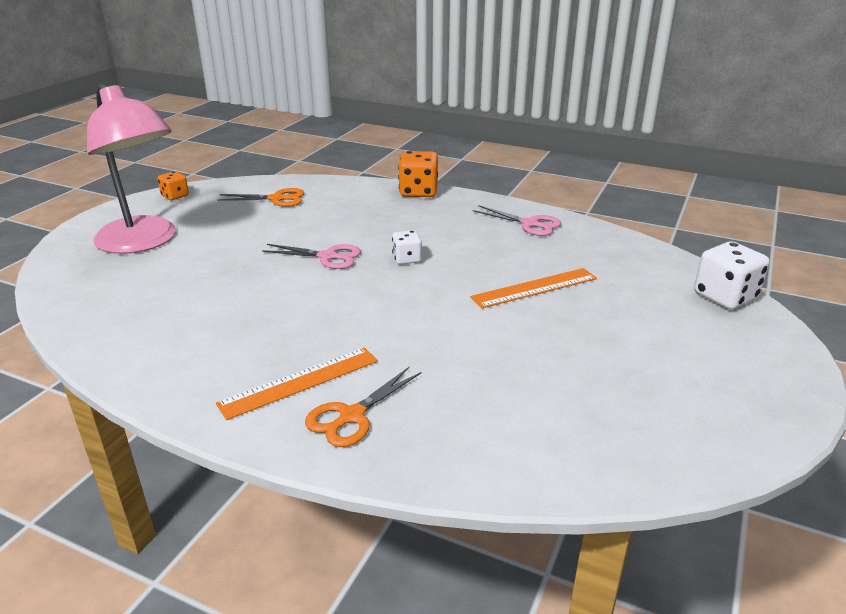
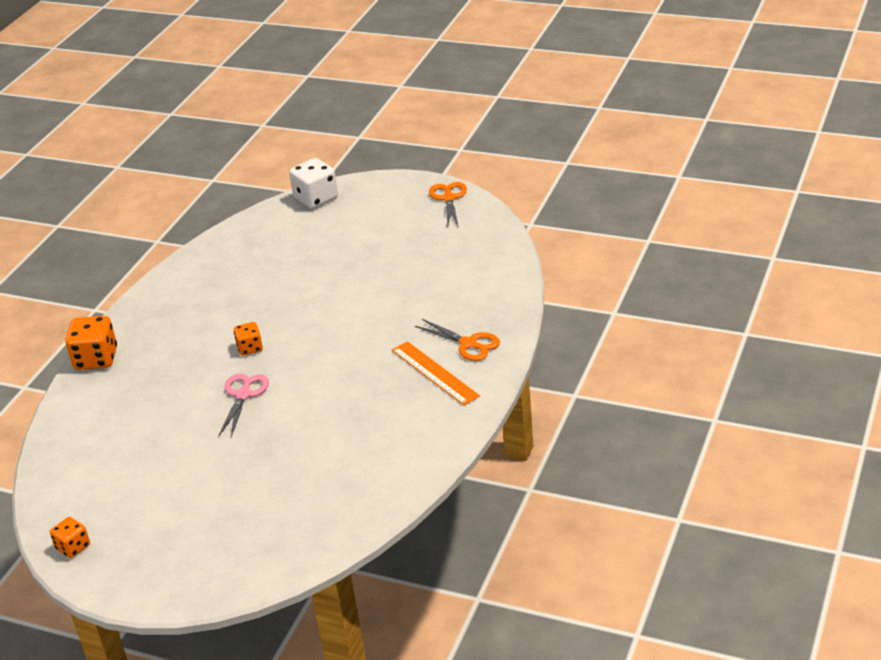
camera: 90 degrees left, 5 degrees up
(143, 242) = (201, 531): pink lamp -> none
(277, 199) = (97, 459): orange scissors -> orange scissors (449, 198)
(407, 259) = (250, 348): white dice -> orange dice
(529, 224) = (185, 285): pink scissors -> none
(534, 288) = (302, 279): orange ruler -> none

